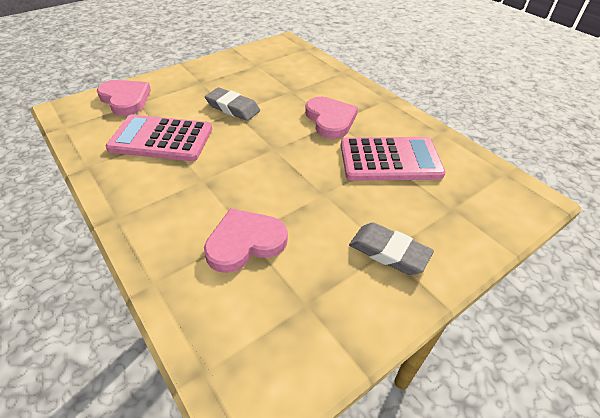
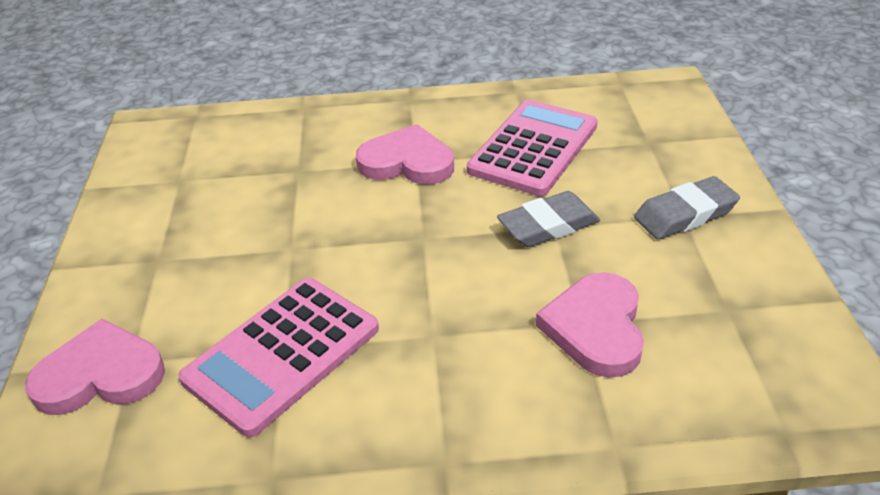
camera: 55 degrees left, 5 degrees down
(233, 108) = (278, 245): grey eraser -> grey eraser (548, 226)

